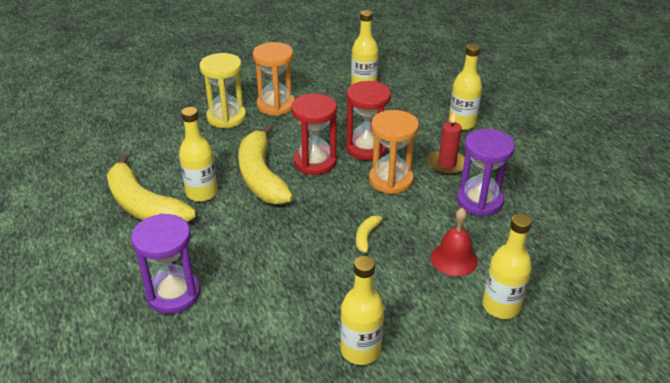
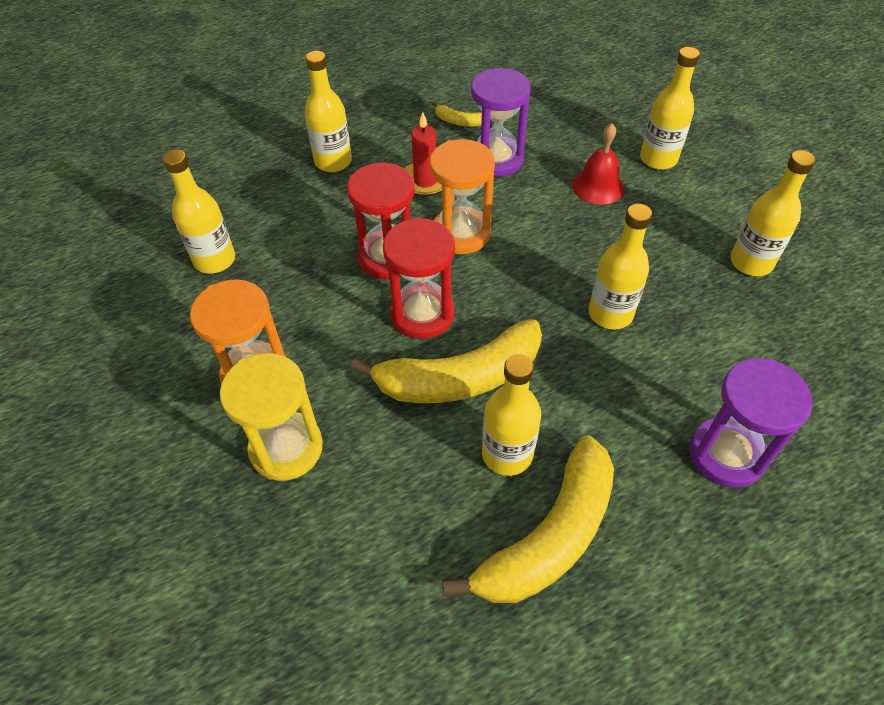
camera: 90 degrees left, 15 degrees up
(307, 250) = (610, 314): none -> yellow bottle
(367, 236) = (574, 257): yellow banana -> yellow banana (459, 121)

